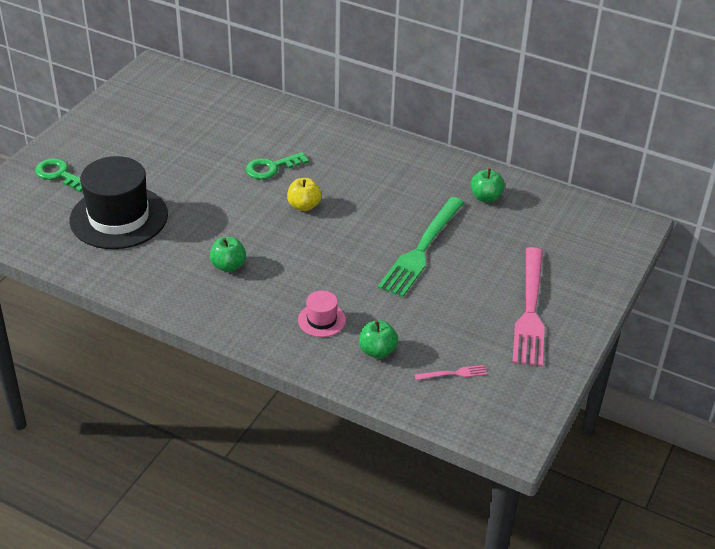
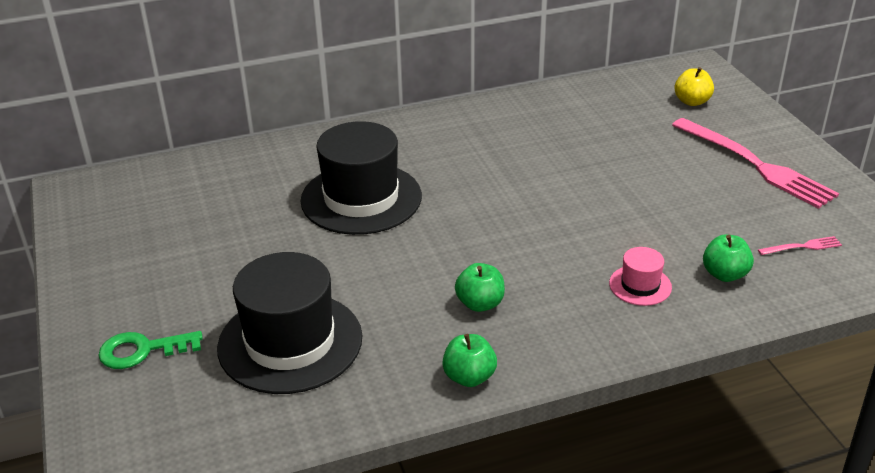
camera: 45 degrees left, 5 degrees down
(271, 168) = (361, 198): green key -> black hat
(304, 206) = (449, 209): yellow apple -> yellow apple (692, 101)
(421, 249) = (603, 177): green fork -> none
(453, 373) = (802, 247): pink fork -> pink fork turned 45 degrees clockwise
(486, 197) = (573, 110): green apple -> green apple (469, 377)

